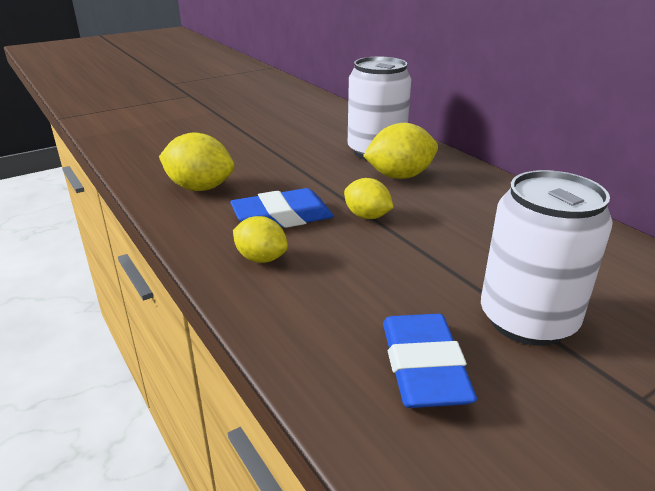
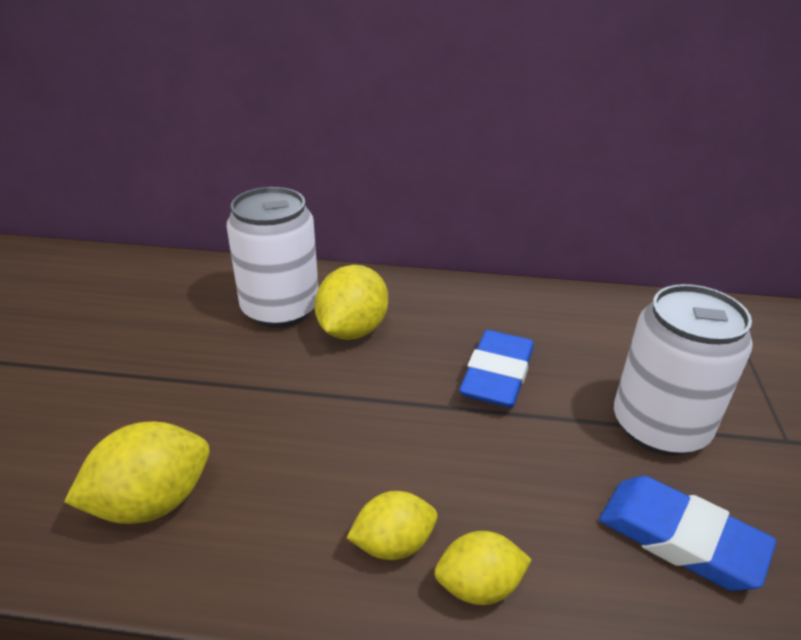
camera: 50 degrees left, 5 degrees up
(282, 217) = (325, 469): blue eraser -> blue eraser (497, 375)
(367, 216) = (401, 404): yellow lemon -> yellow lemon (479, 586)

